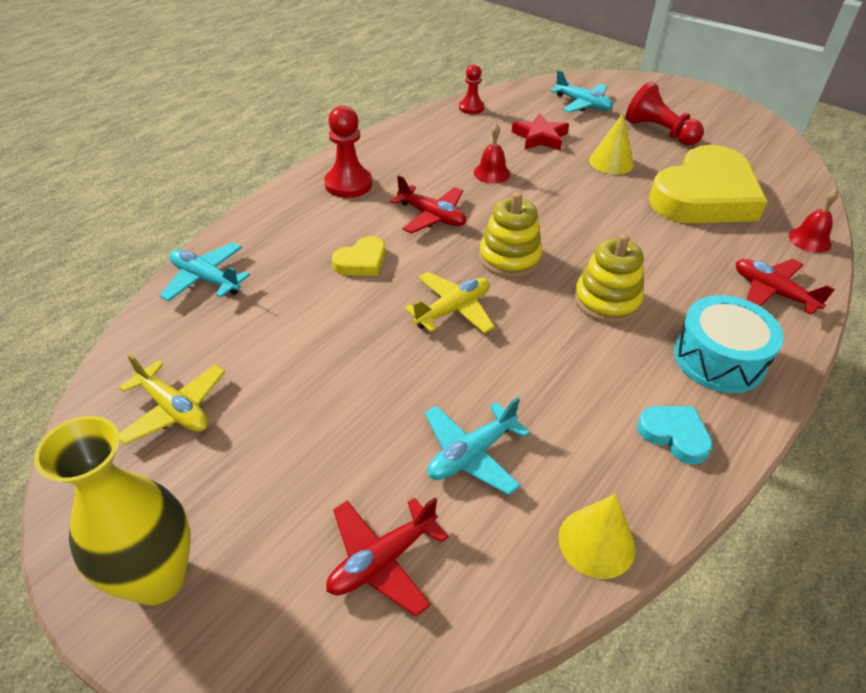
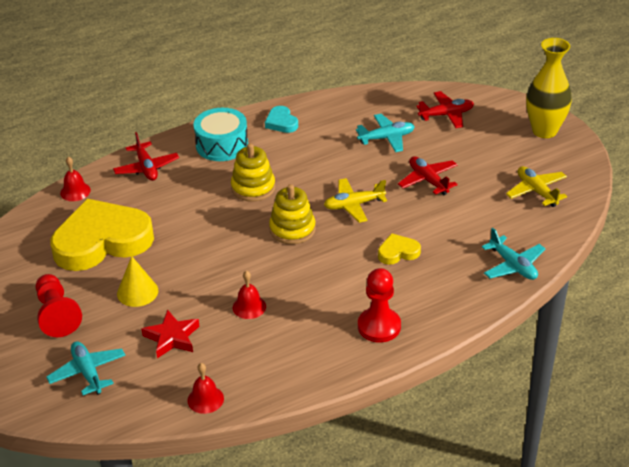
camera: 155 degrees left, 5 degrees down
(432, 216) = (326, 276): red plane -> red plane (428, 180)
(471, 108) = (205, 399): red pawn -> red bell
(596, 542) = (351, 100): yellow cone -> none

